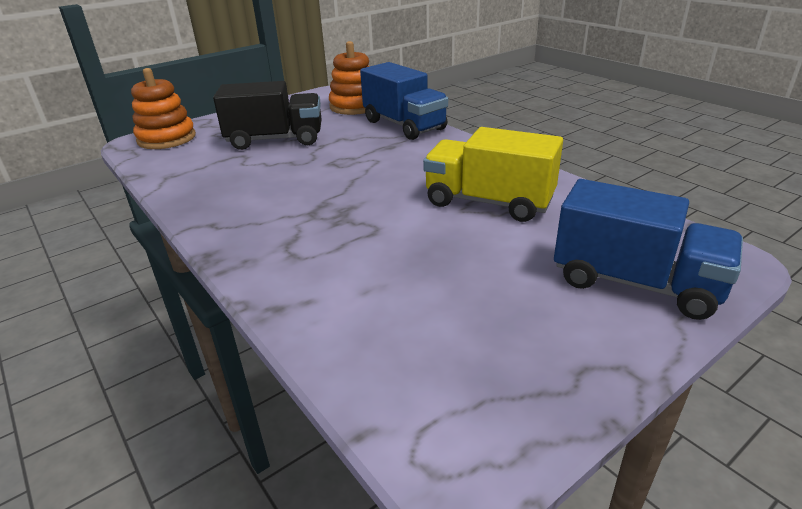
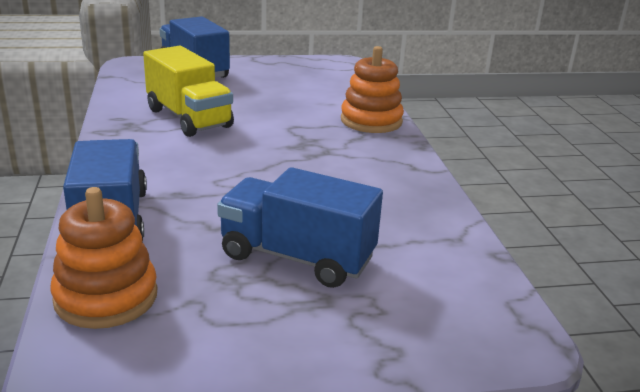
camera: 155 degrees left, 5 degrees down
(167, 138) = (464, 330): orange stacking toy -> orange stacking toy (371, 121)
(275, 140) = (297, 257): black truck -> blue truck

